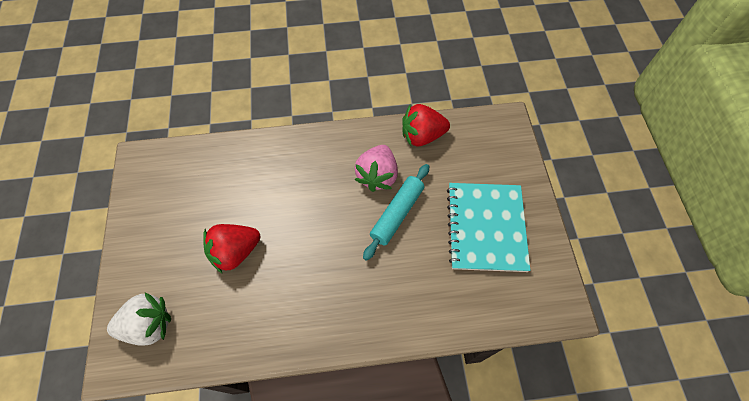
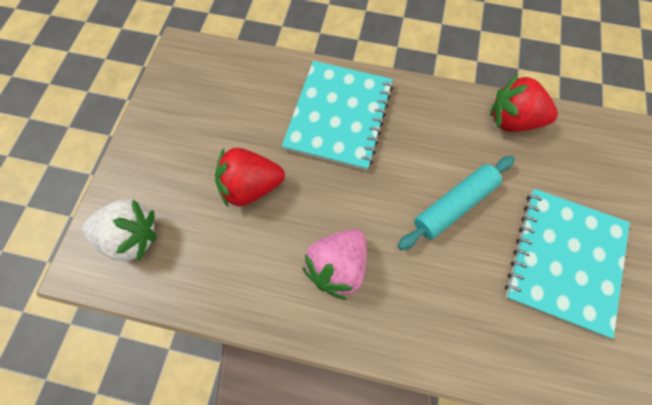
camera: 20 degrees right, 5 degrees up
(289, 173) = (339, 116): none -> turquoise notebook
(377, 176) = (443, 151): pink strawberry -> pink strawberry (337, 267)

